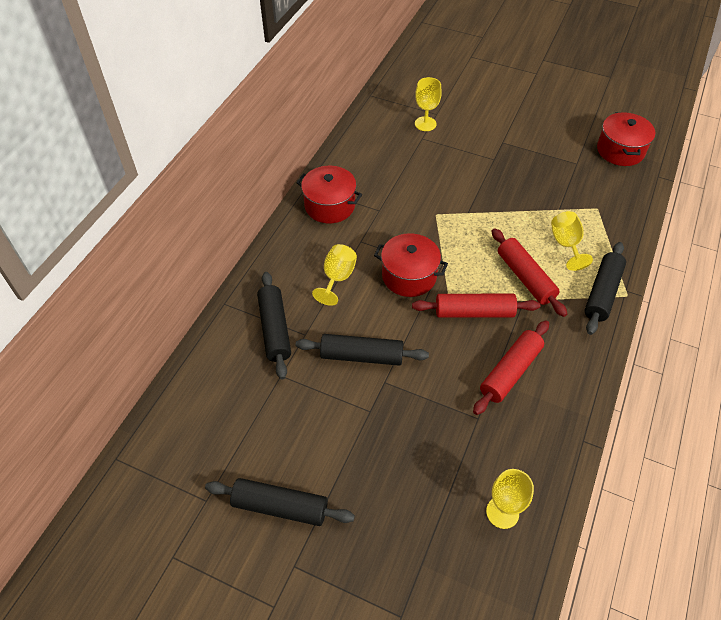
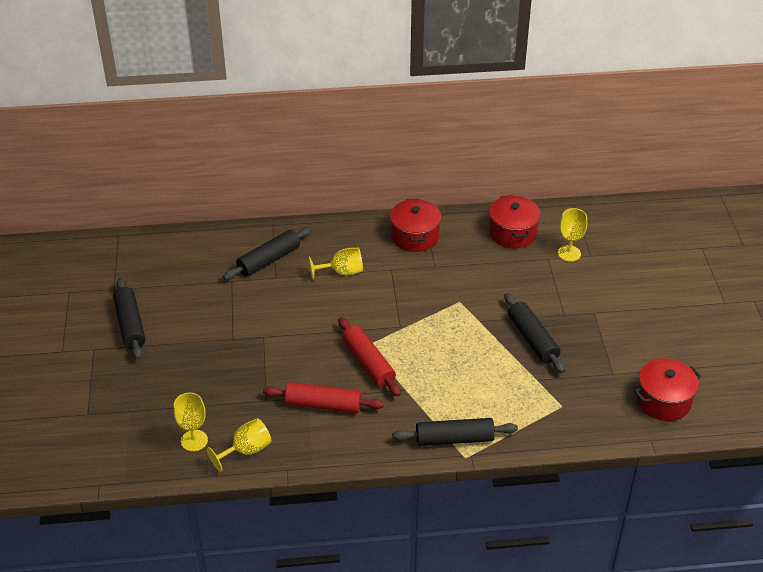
camera: 60 degrees right, 10 degrees down
(361, 356) = (278, 315): black rolling pin -> black rolling pin (532, 339)
(409, 276) = (376, 311): red pot -> red pot (512, 233)
(525, 277) = (432, 382): red rolling pin -> none
(566, 245) = (494, 397): yellow goblet -> yellow goblet (246, 450)

